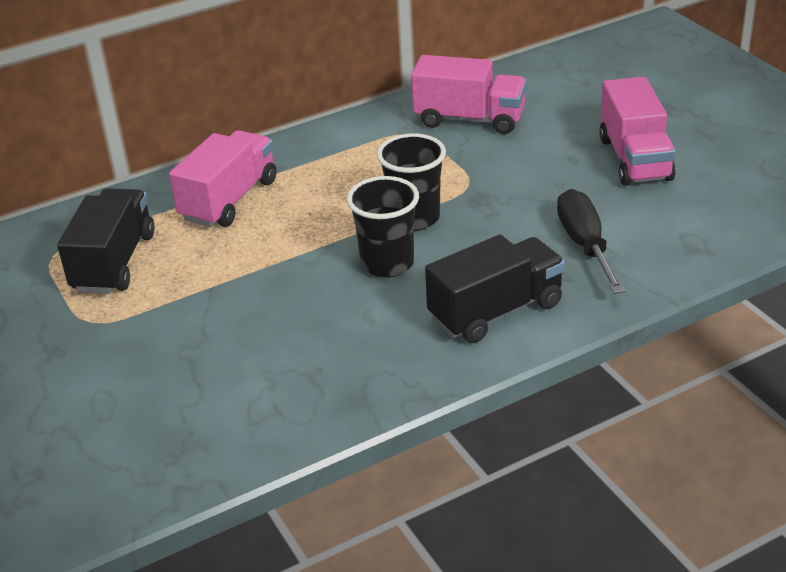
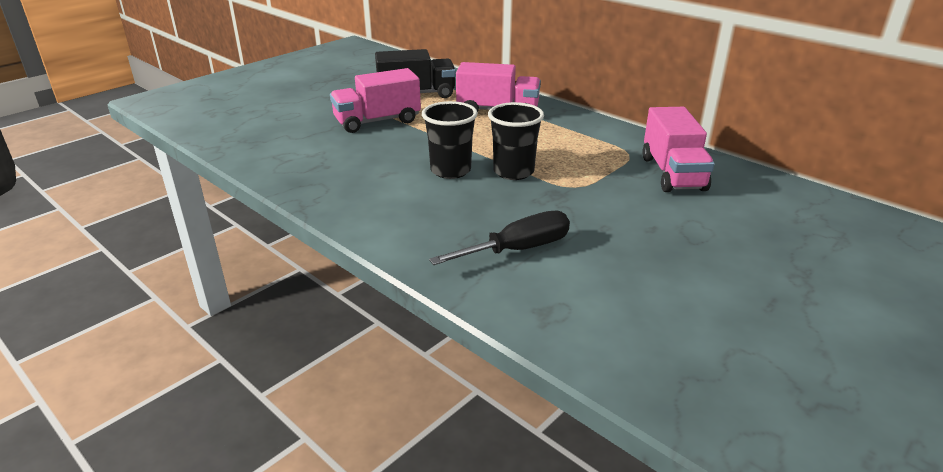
camera: 70 degrees right, 5 degrees down
(496, 311) = (407, 220): black truck -> none
(634, 159) = (680, 262): pink truck -> pink truck (377, 121)

